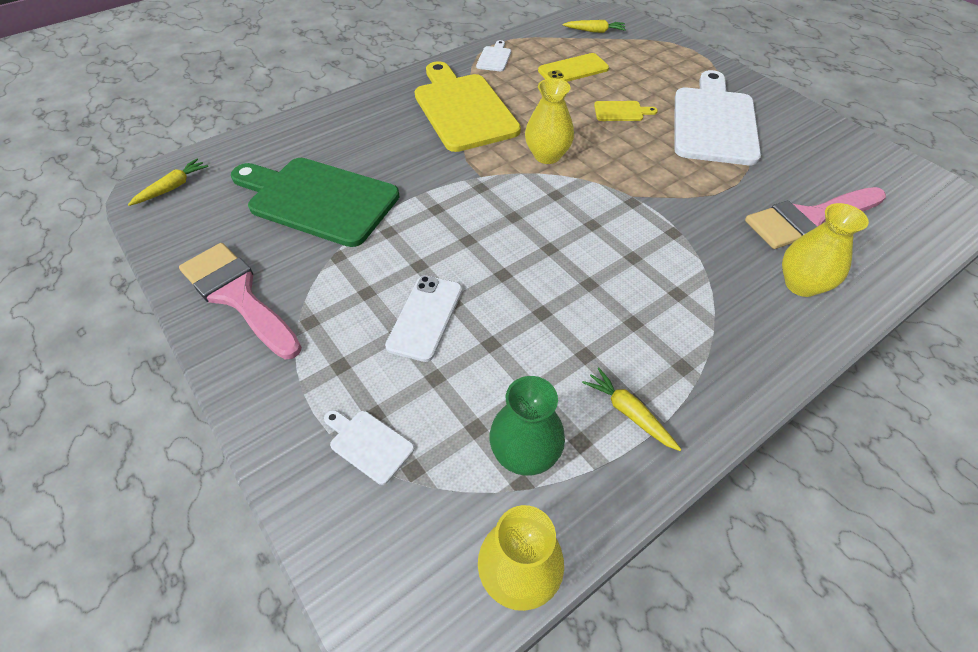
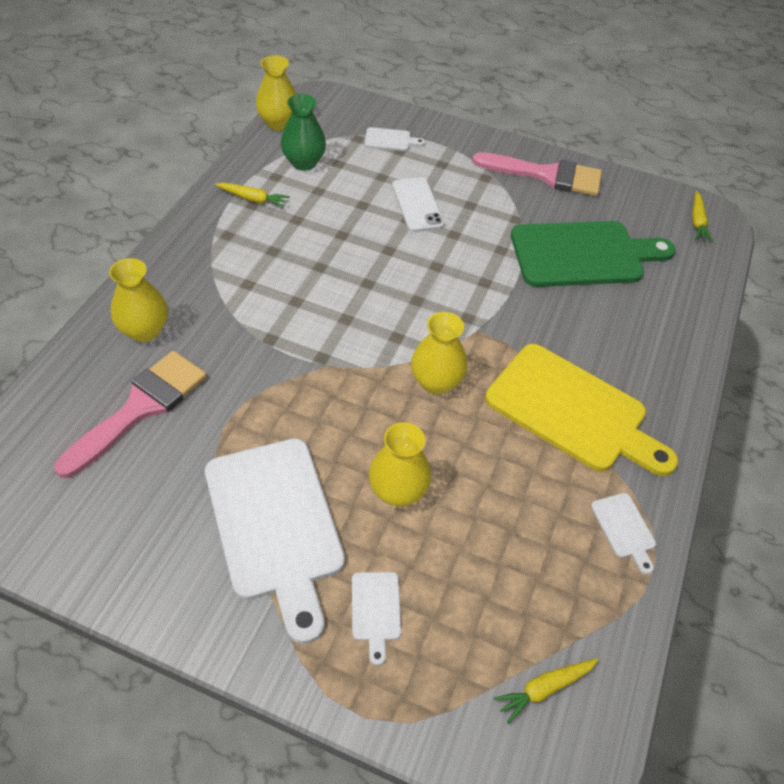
camera: 145 degrees right, 0 degrees up
(573, 70) = (507, 554): yellow phone -> none
(621, 111) = (397, 491): yellow cutting board -> yellow vase
(666, 74) = (375, 610): none -> white cutting board

